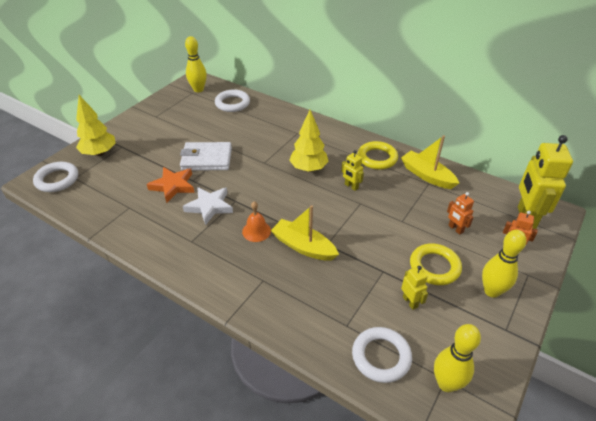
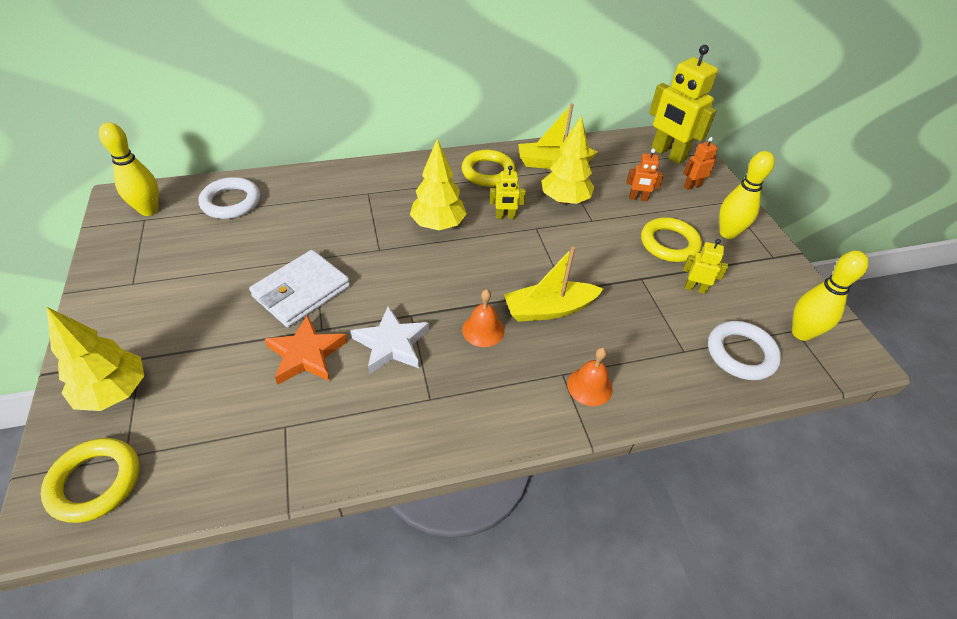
camera: 50 degrees left, 5 degrees up
(57, 179) = (95, 482): white ring -> yellow ring
(267, 296) = (589, 386): none -> orange bell
(401, 200) = (564, 200): none -> yellow tree

